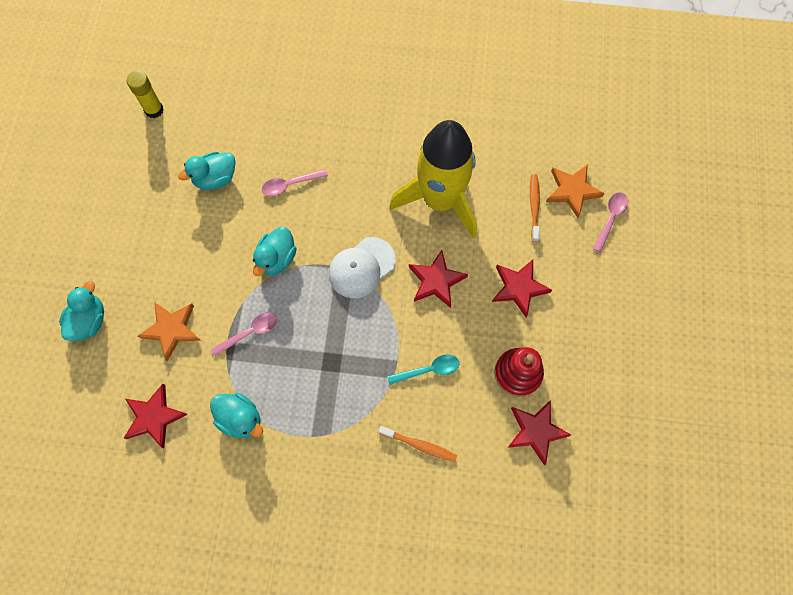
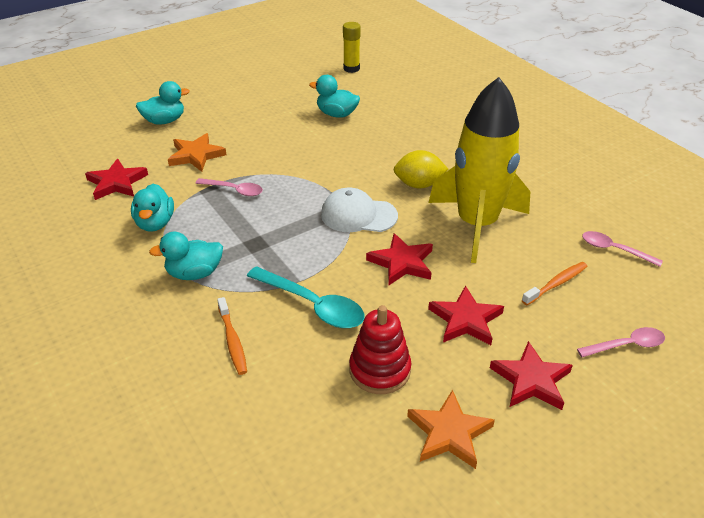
camera: 50 degrees right, 30 degrees down
(277, 259) = (310, 171): turquoise duck -> turquoise duck (194, 273)
(290, 184) = (378, 146): pink spoon -> pink spoon (614, 250)
(364, 198) = (419, 184): none -> yellow lemon
(428, 370) = (313, 305): turquoise spoon -> turquoise spoon, size x1.62
(536, 431) = (334, 422): red star -> red star (531, 380)
(572, 191) = (610, 300): orange star -> orange star (449, 433)

